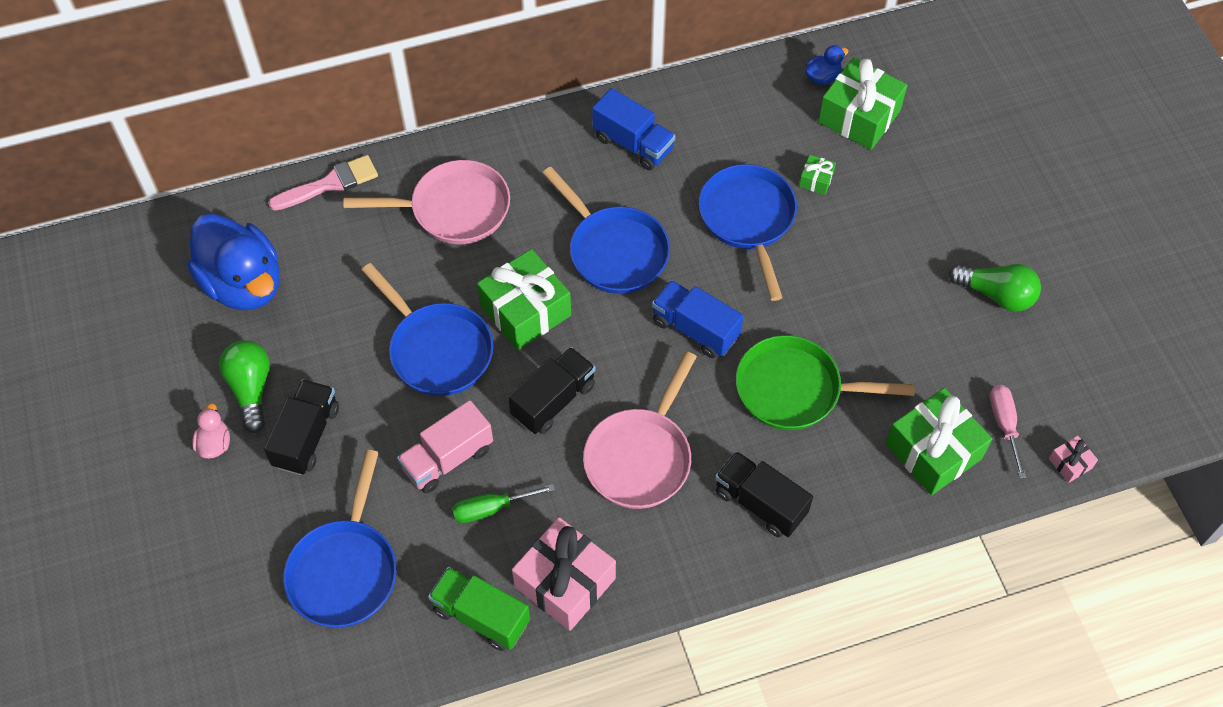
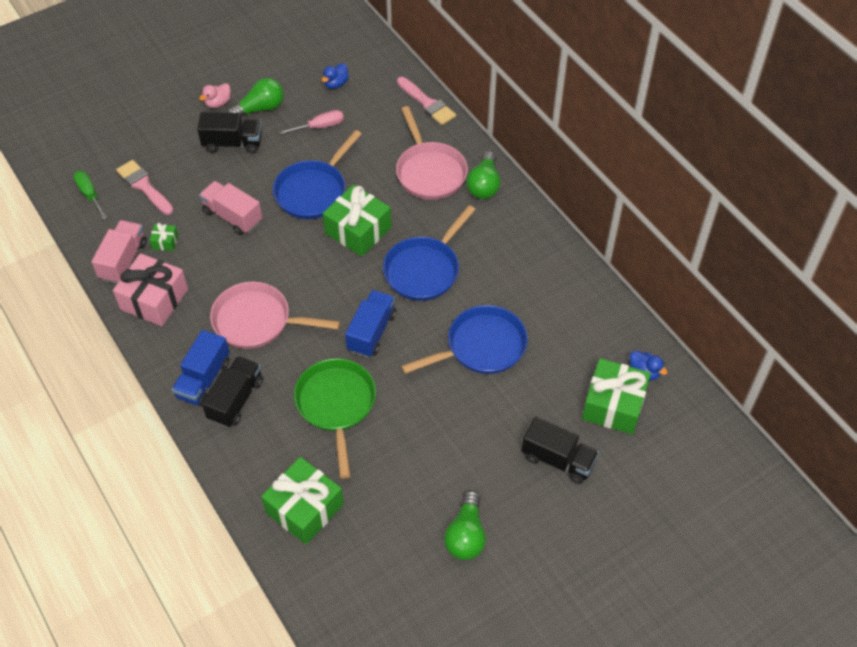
camera: 75 degrees right, 5 degrees down
(214, 444) = (218, 103): pink duck -> pink duck turned 150 degrees clockwise
(243, 284) = (336, 84): blue duck -> blue duck, size x0.41
(345, 570) = (144, 186): blue pan -> pink brush
(481, 616) = (123, 261): green truck -> pink truck
(491, 508) = (200, 248): green screwdriver -> green screwdriver (89, 194)
(498, 156) = (484, 185): none -> green light bulb
(553, 400) = (290, 262): black truck -> black truck (558, 460)
(633, 144) = (525, 260): blue truck -> blue truck (203, 379)
(816, 180) = (536, 385): green gift -> green gift (165, 242)
(1004, 425) = (341, 557): pink screwdriver -> pink screwdriver (320, 127)
(1070, 463) = (316, 613): pink gift -> none

